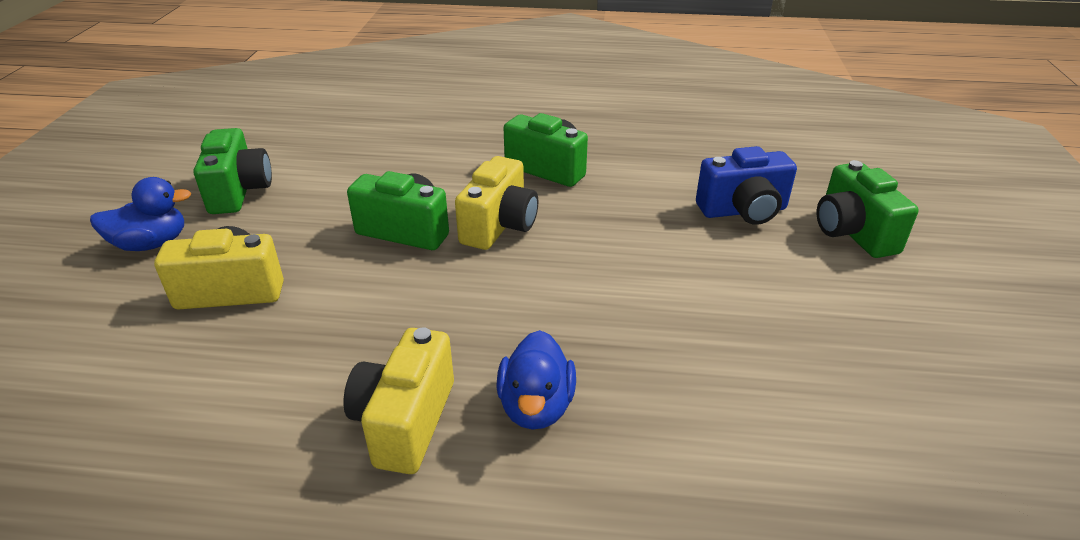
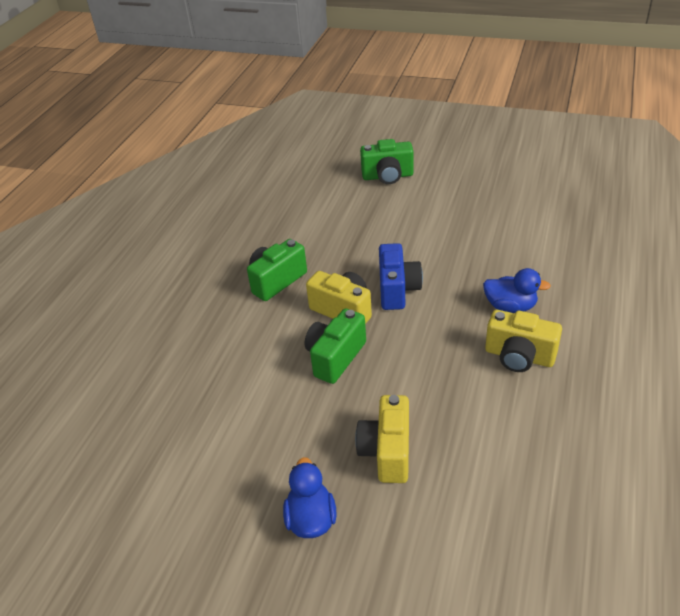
camera: 75 degrees left, 5 degrees up
(239, 191) = (243, 467): green camera -> none
(743, 211) = (356, 207): blue camera -> blue camera (397, 290)

